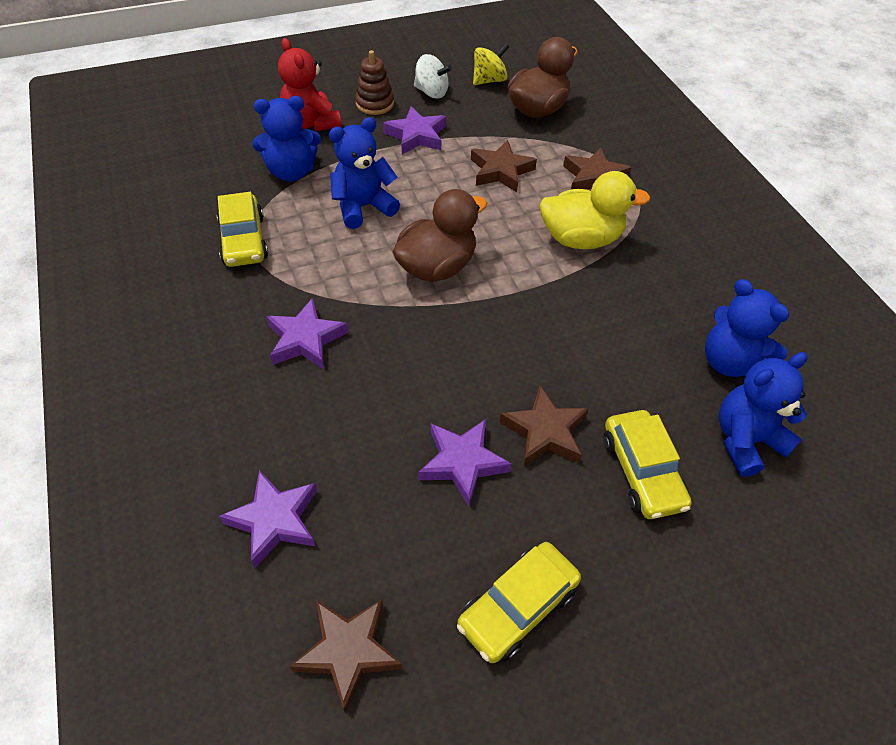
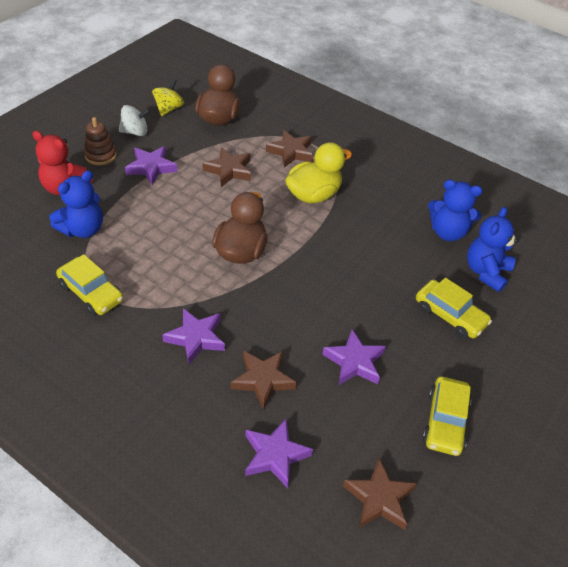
camera: 35 degrees left, 5 degrees down
(363, 207) = (157, 233): blue teddy bear -> none
(544, 432) = (384, 320): brown star -> brown star (263, 380)

